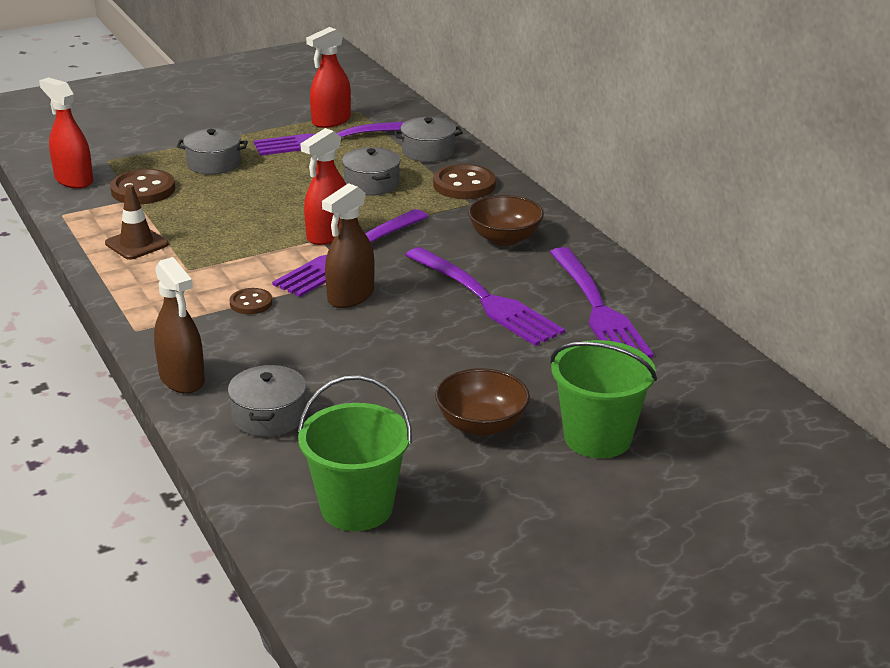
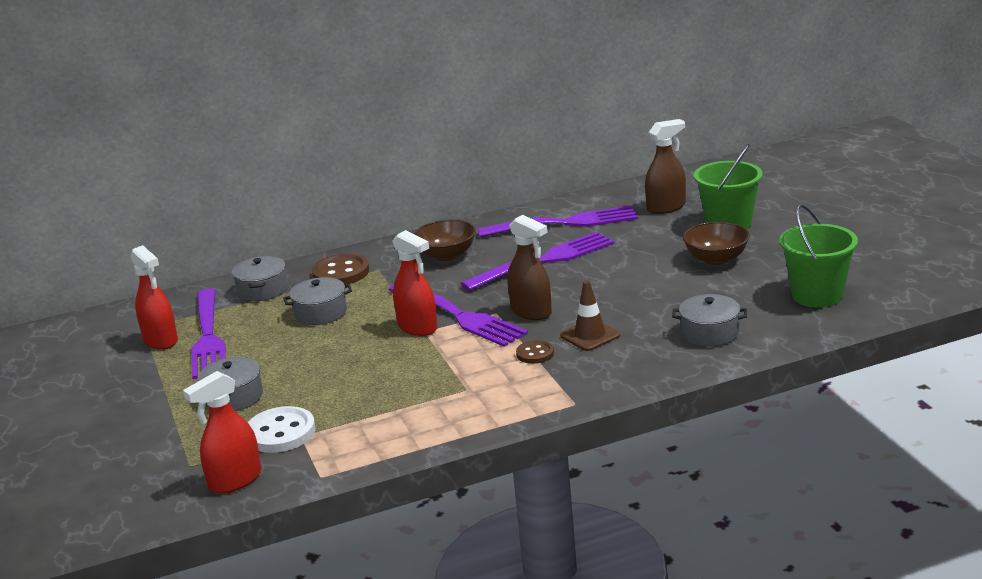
camera: 80 degrees left, 5 degrees down
(137, 244) = (406, 422): brown traffic cone -> brown traffic cone (590, 335)
(143, 190) = (280, 433): brown button -> white button
(182, 379) = (657, 373): brown spray bottle -> brown spray bottle (666, 207)

